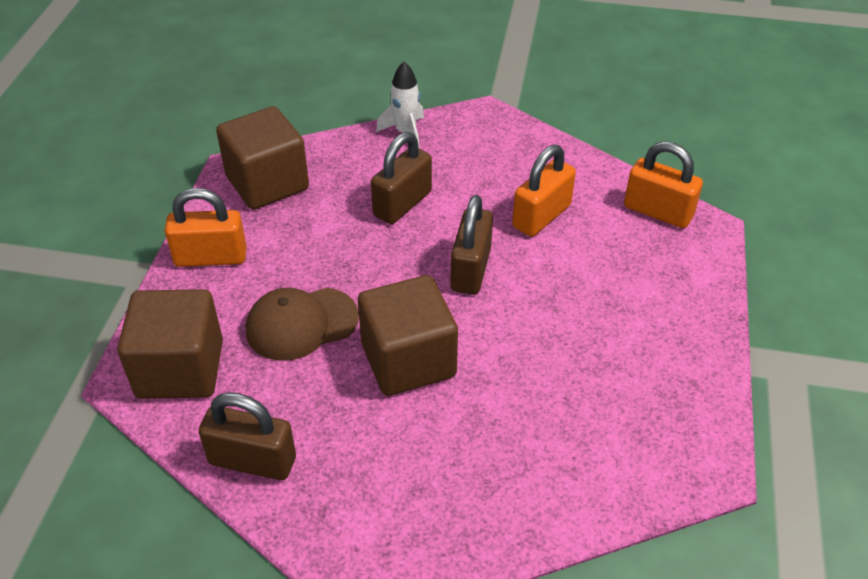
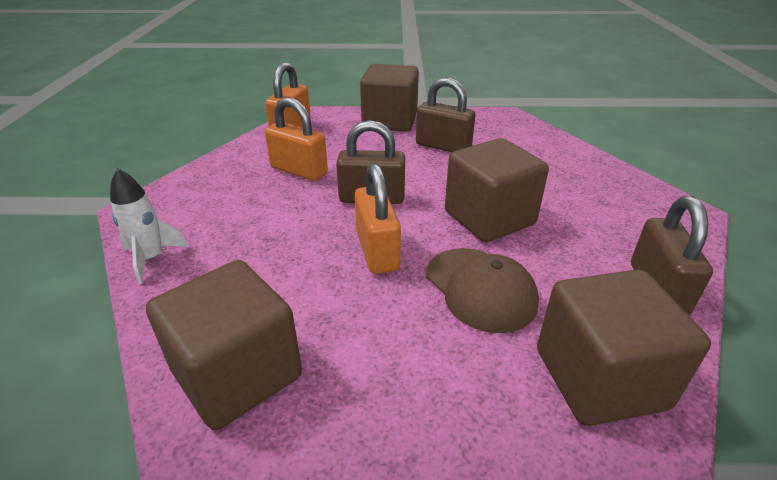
camera: 100 degrees left, 10 degrees down
(211, 257) = (403, 402): orange padlock -> orange padlock (377, 251)
(402, 204) = (283, 245): brown padlock -> brown padlock (443, 146)
(682, 312) = (390, 121): none -> brown cube

